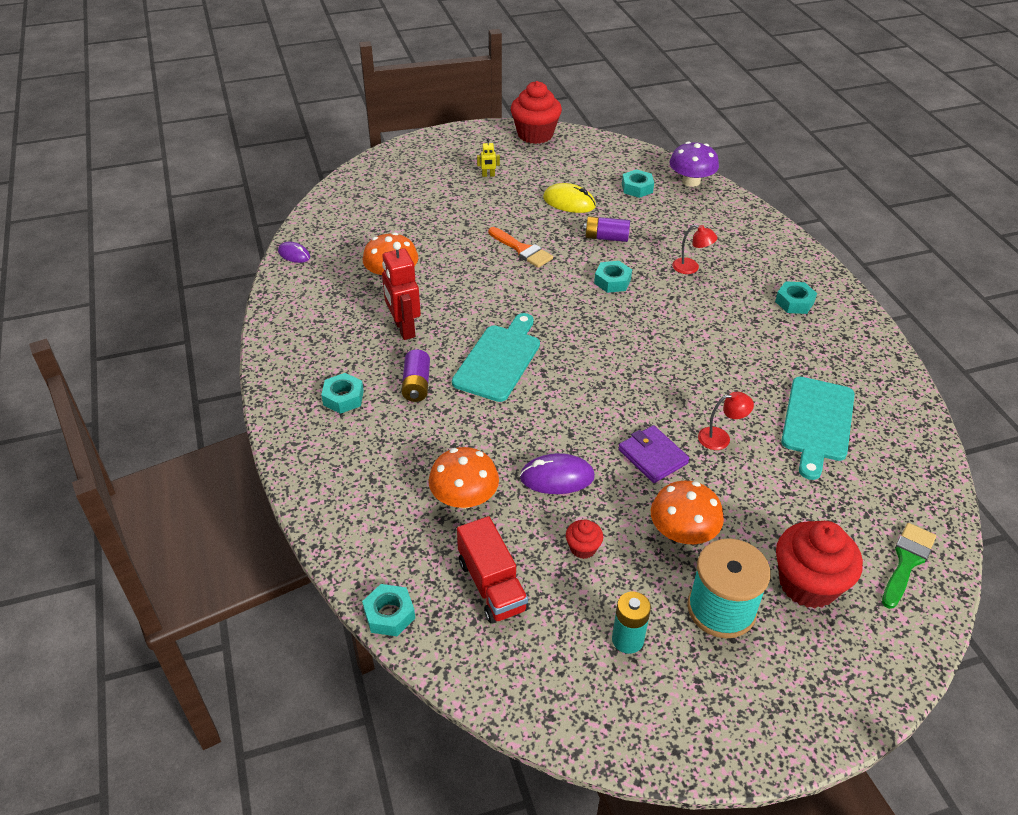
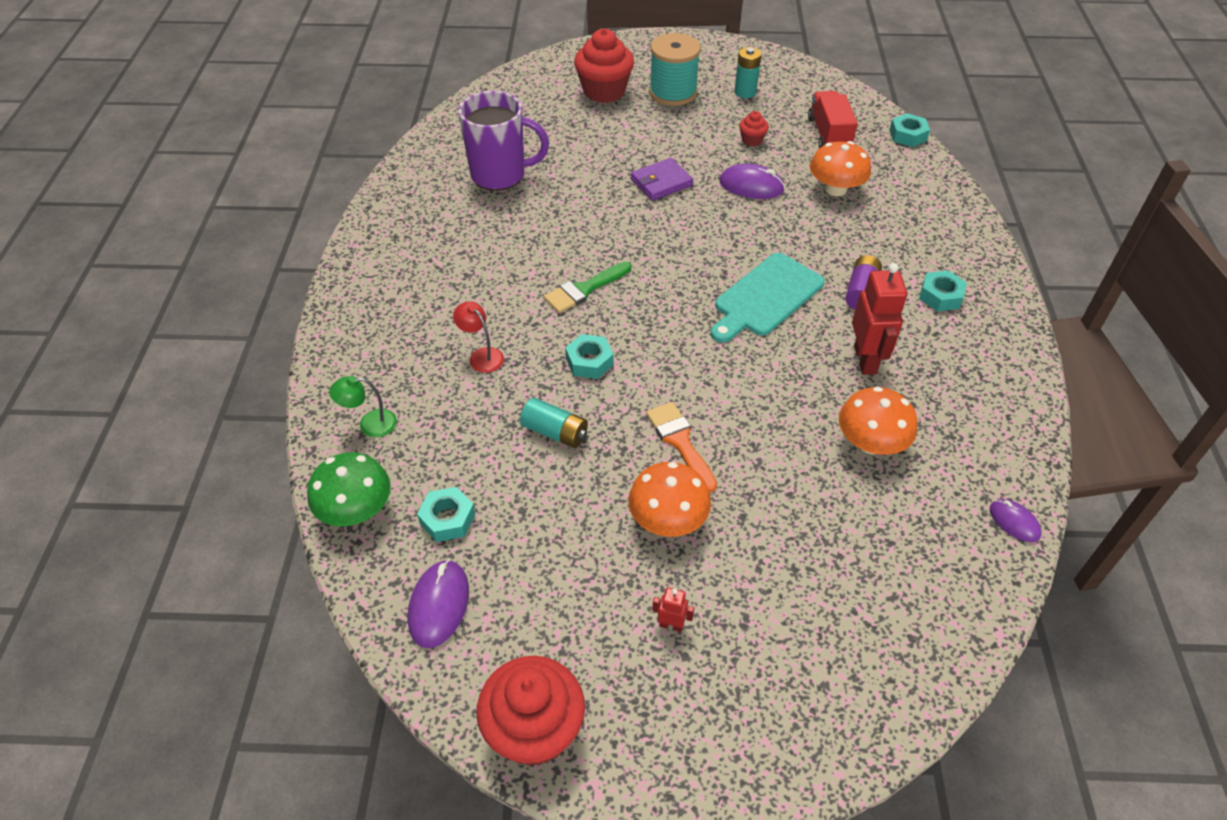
camera: 160 degrees left, 5 degrees up
(488, 175) = (671, 625): yellow robot -> red robot
(569, 202) = (569, 517): yellow mouse -> none
(606, 237) = (555, 432): purple battery -> turquoise battery
(612, 159) = (439, 605): none -> purple mouse
(652, 456) = (661, 182): purple wallet -> purple wallet turned 75 degrees clockwise
(682, 532) = (671, 133): orange mushroom -> orange mushroom (668, 519)
(691, 181) = (356, 510): purple mushroom -> green mushroom
(720, 438) = (593, 182): red lamp -> none
(725, 217) = (370, 424): none -> green lamp
(794, 302) = (406, 283): turquoise nut -> none
(817, 422) = (500, 175): turquoise cutting board -> purple mug
(907, 561) = (525, 87): green brush -> green brush (584, 289)

